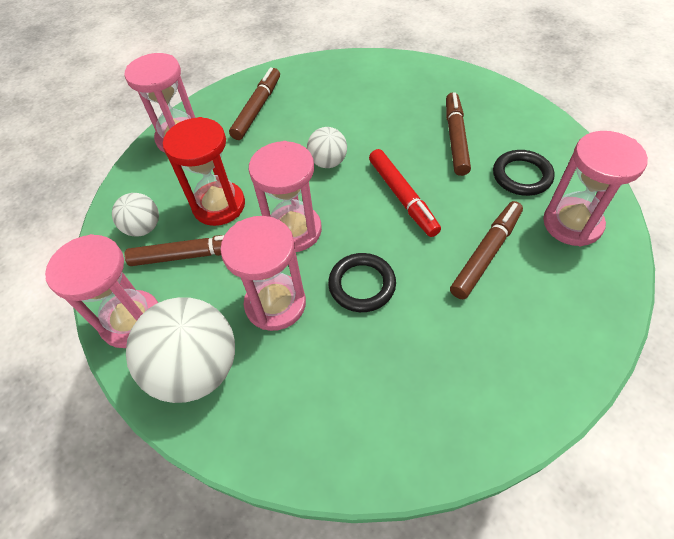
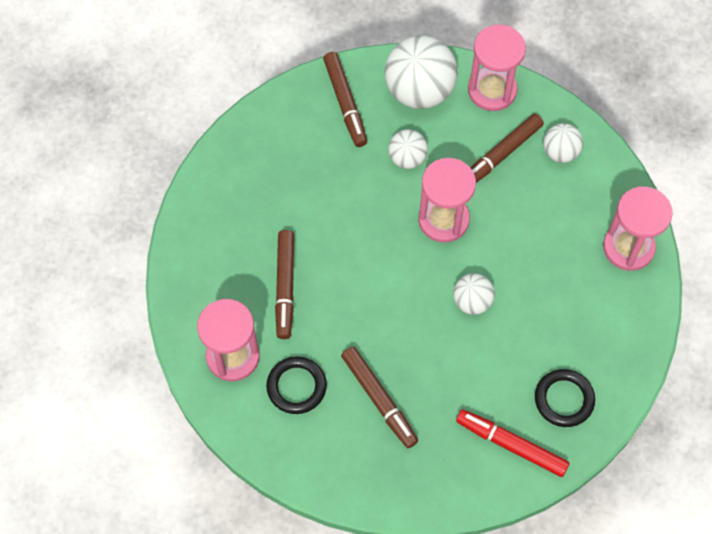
camera: 140 degrees right, 10 degrees up
(219, 205) = (523, 205): red hourglass -> none
(257, 109) = (594, 325): brown marker -> brown marker (345, 103)
(275, 304) = (407, 158): pink hourglass -> white ball
(362, 285) = (358, 207): black ring -> black ring (564, 399)
(402, 197) = (382, 302): red marker -> red marker (511, 445)

